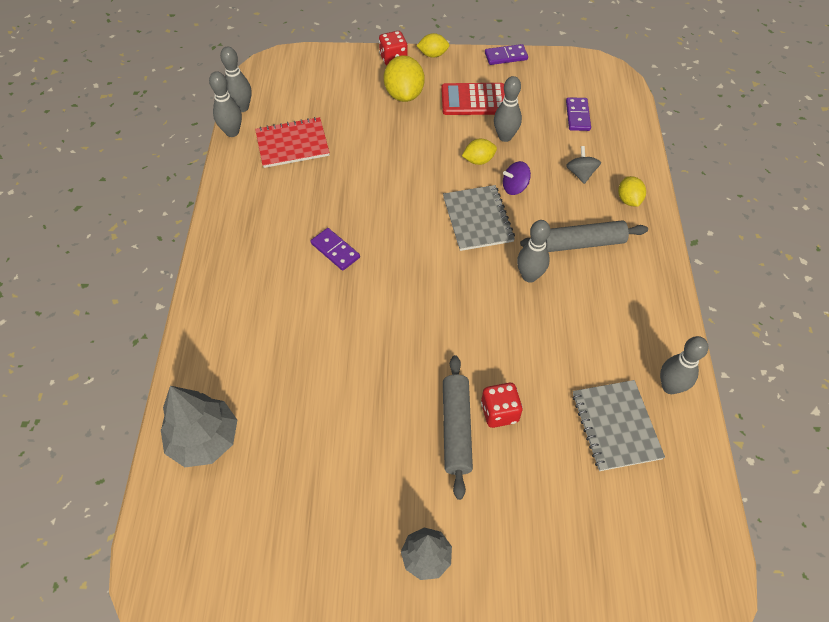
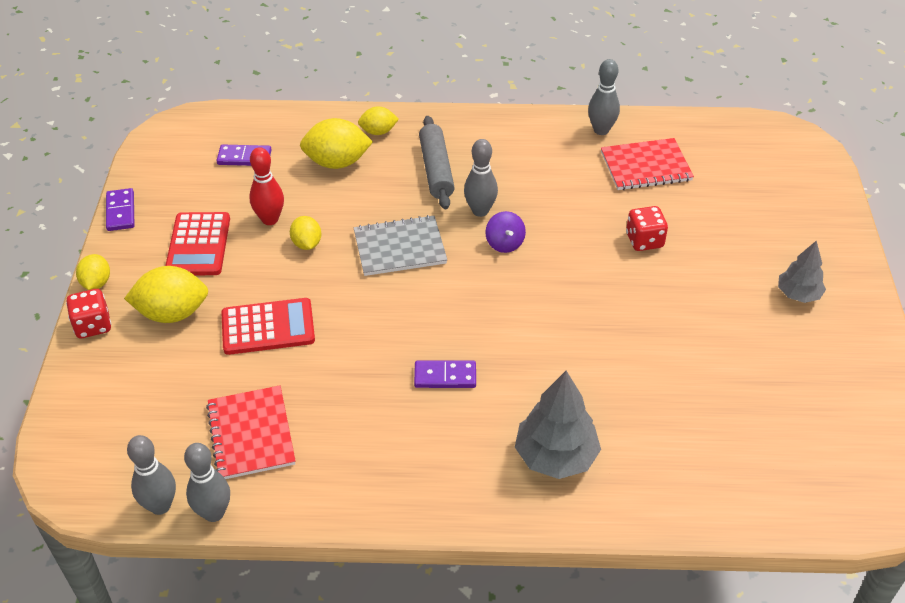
camera: 90 degrees left, 10 degrees down
(204, 439) = (718, 483): grey tree -> grey tree (555, 457)
(335, 250) = (445, 376): purple domino -> purple domino turned 45 degrees clockwise
(389, 145) = (268, 327): none -> red calculator
(456, 429) = (667, 271): grey rolling pin -> none
(505, 137) = (270, 219): grey bowling pin -> red bowling pin
(514, 187) = (353, 215): purple spinning top -> purple spinning top (504, 243)
(580, 174) = (337, 162): grey spinning top -> yellow lemon
(616, 426) = (646, 166): grey notebook -> red notebook

